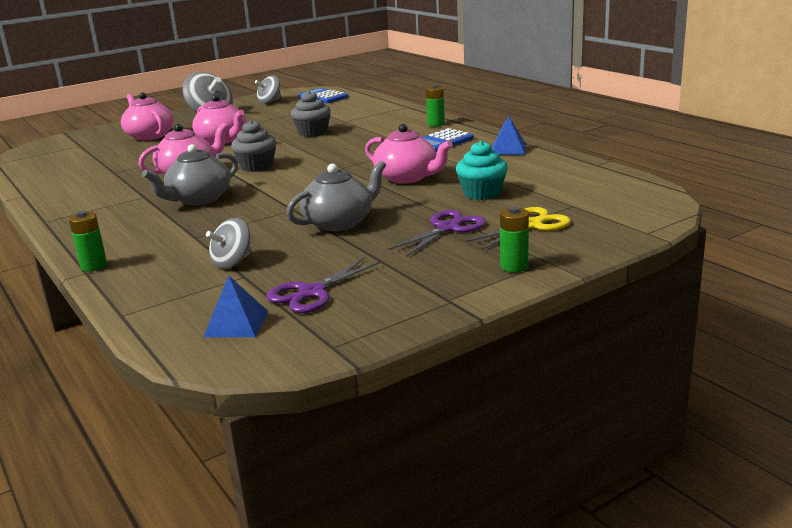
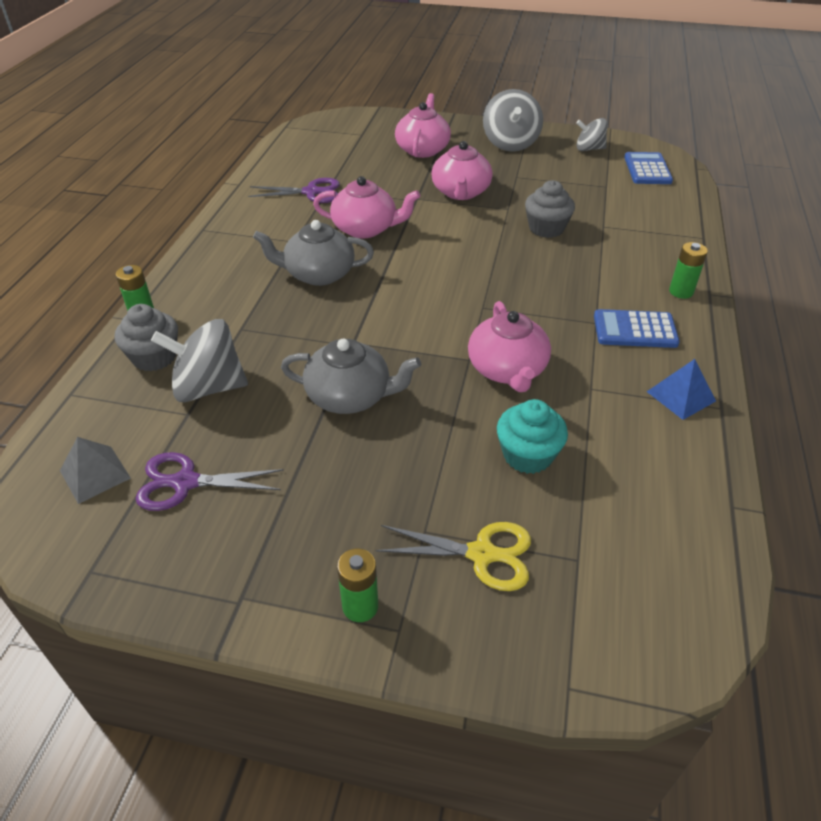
camera: 45 degrees right, 20 degrees up
(232, 262) = (208, 387): grey spinning top -> grey spinning top, size x1.61
(236, 324) = (95, 474): blue pyramid -> grey pyramid
(257, 166) = (424, 254): grey cupcake -> grey cupcake (154, 357)
(447, 228) = (409, 486): purple scissors -> purple scissors (311, 192)

